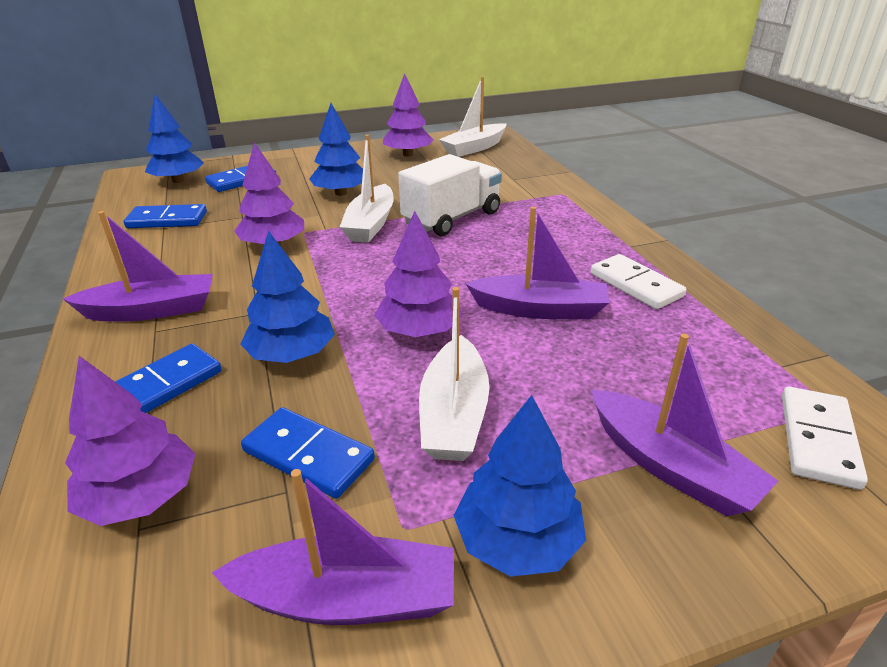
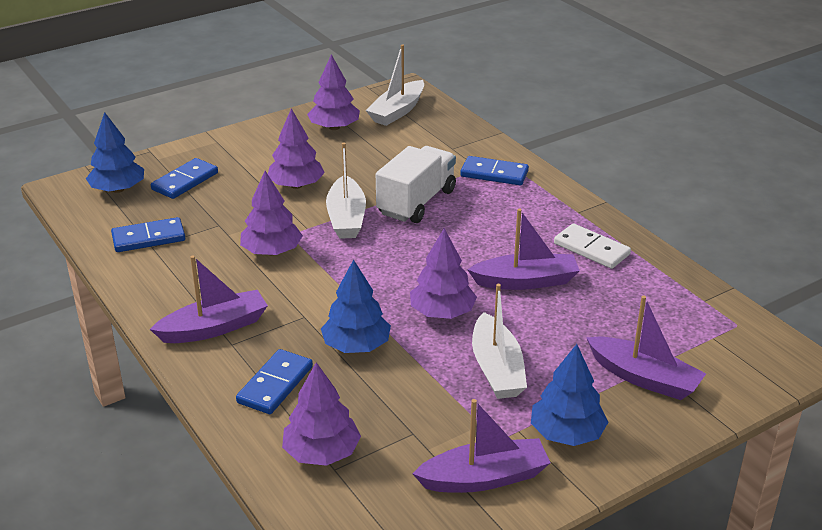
camera: 15 degrees left, 0 degrees up
(308, 455) = (414, 411): blue domino -> blue domino (494, 174)
(341, 193) = (296, 185): blue tree -> purple tree
(817, 439) = (729, 347): white domino -> none

